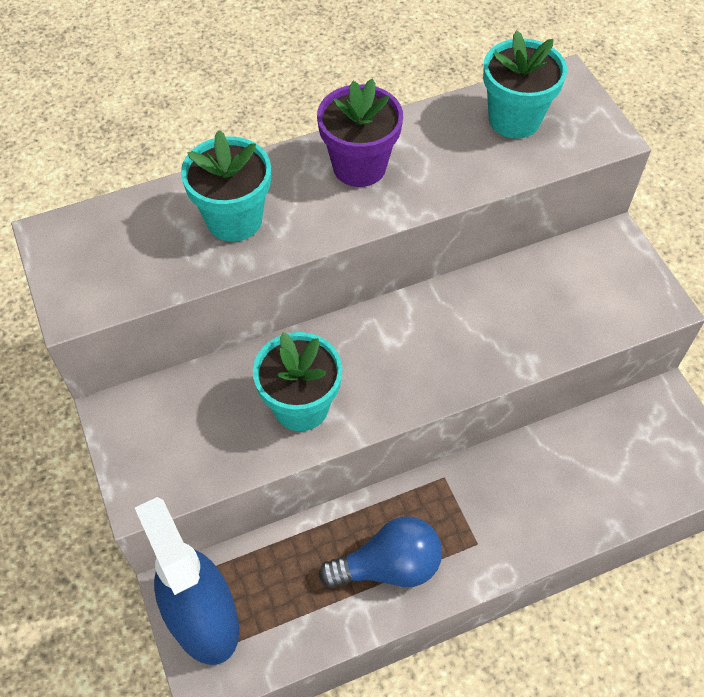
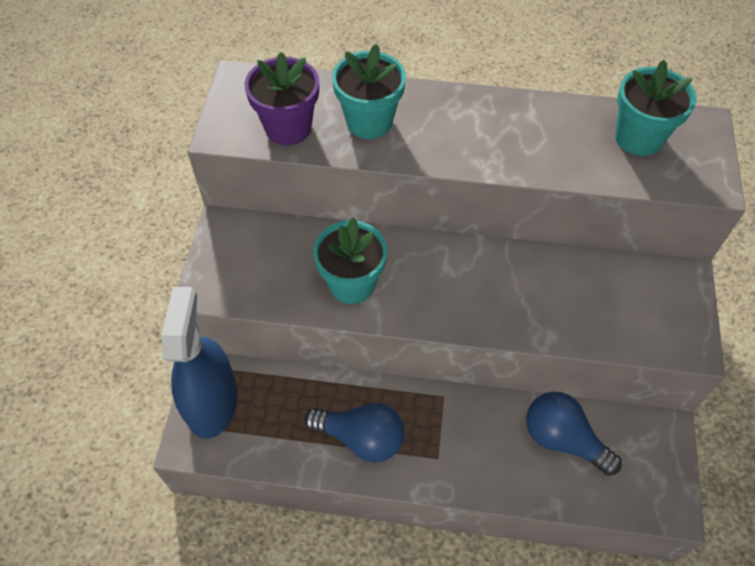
camera: 30 degrees right, 0 degrees up
(359, 166) = (487, 122): purple flower pot -> purple flower pot (288, 128)
(582, 458) = (563, 439): none -> blue light bulb

